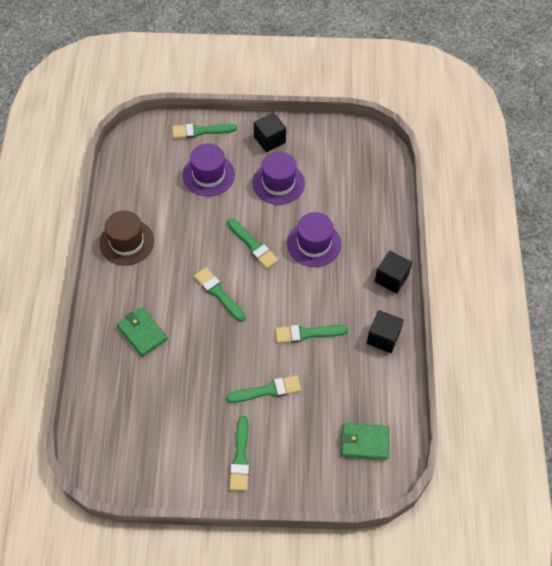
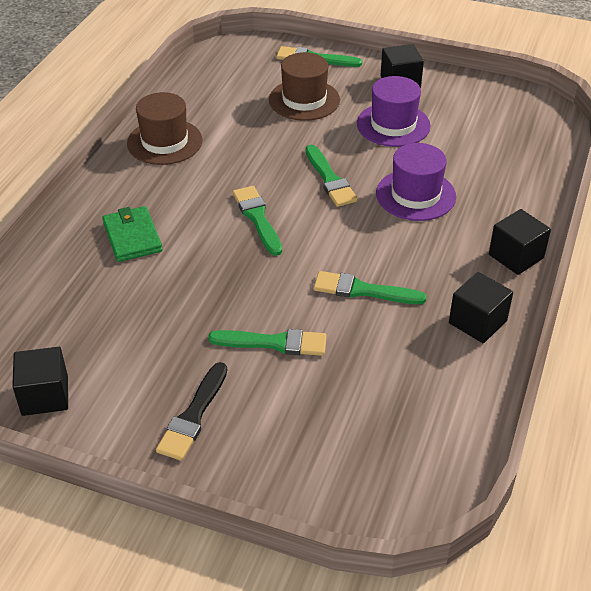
camera: 20 degrees right, 15 degrees down
(144, 472) = (45, 395): none -> black cube
(208, 175) = (304, 100): purple hat -> brown hat
(240, 457) = (193, 415): green brush -> black brush
(364, 442) = (396, 447): green wallet -> none

